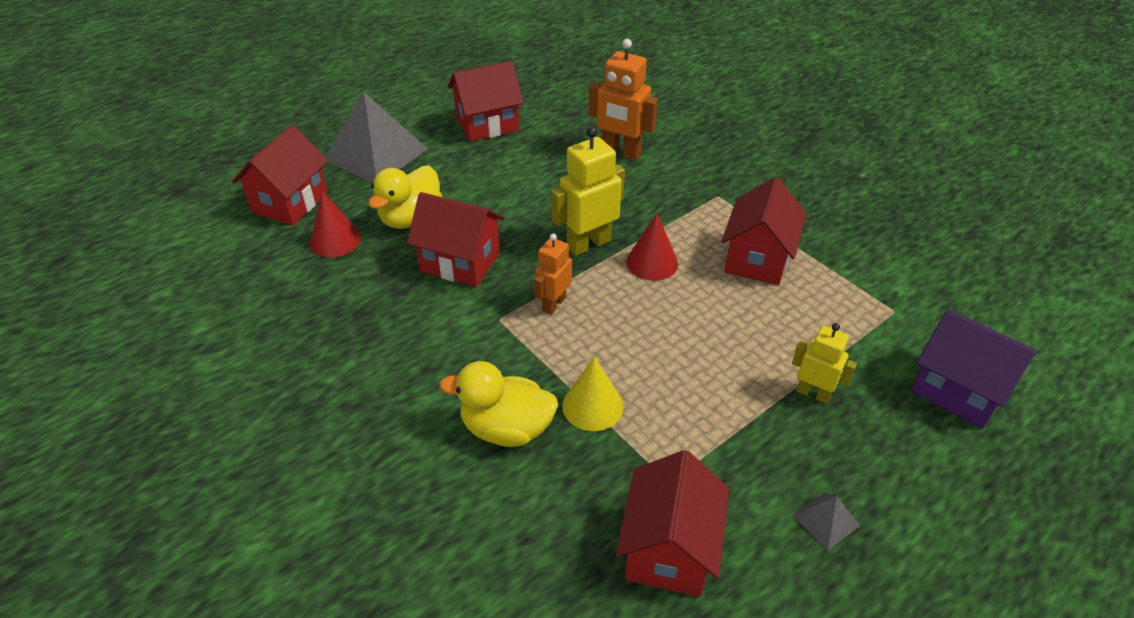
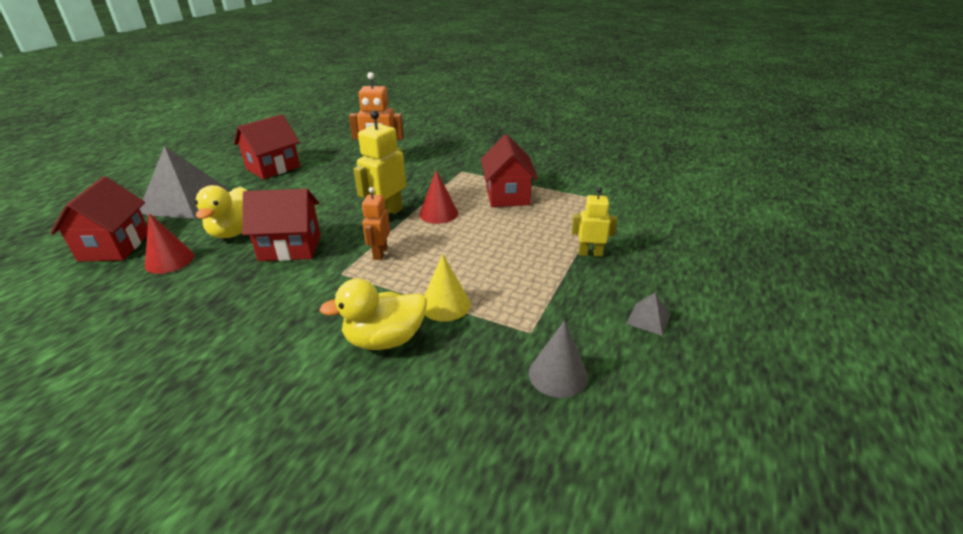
camera: 25 degrees left, 10 degrees down
(669, 549) = (558, 374): red house -> grey cone
(957, 391) = (671, 228): purple house -> none

